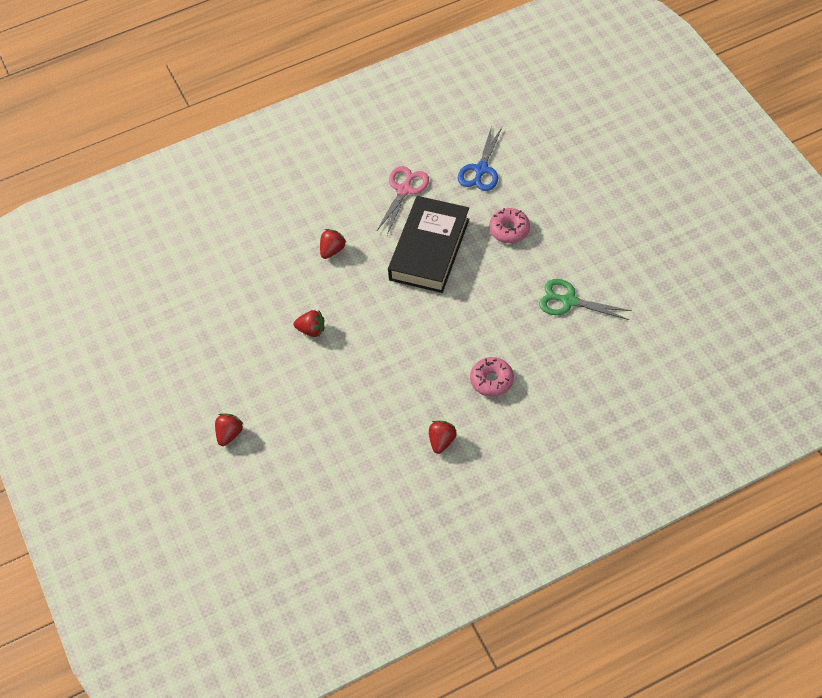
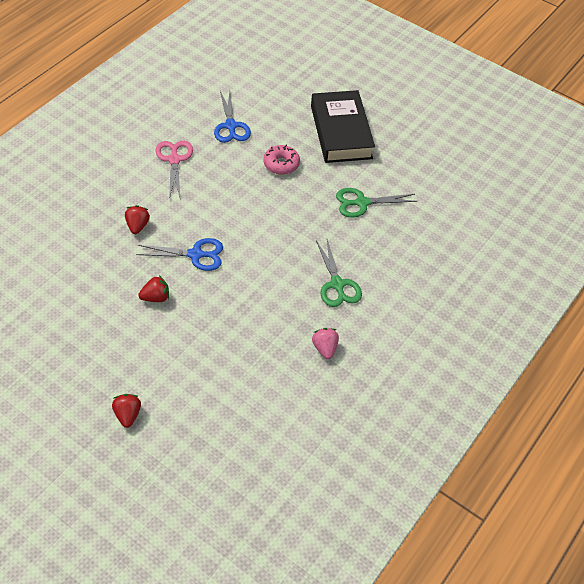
camera: 35 degrees left, 5 degrees down
(371, 299) = (195, 255): none -> blue scissors
(429, 249) = (223, 199): black book -> black book (341, 132)
(441, 441) = (325, 348): red strawberry -> pink strawberry
(491, 380) = (337, 284): pink donut -> green scissors

